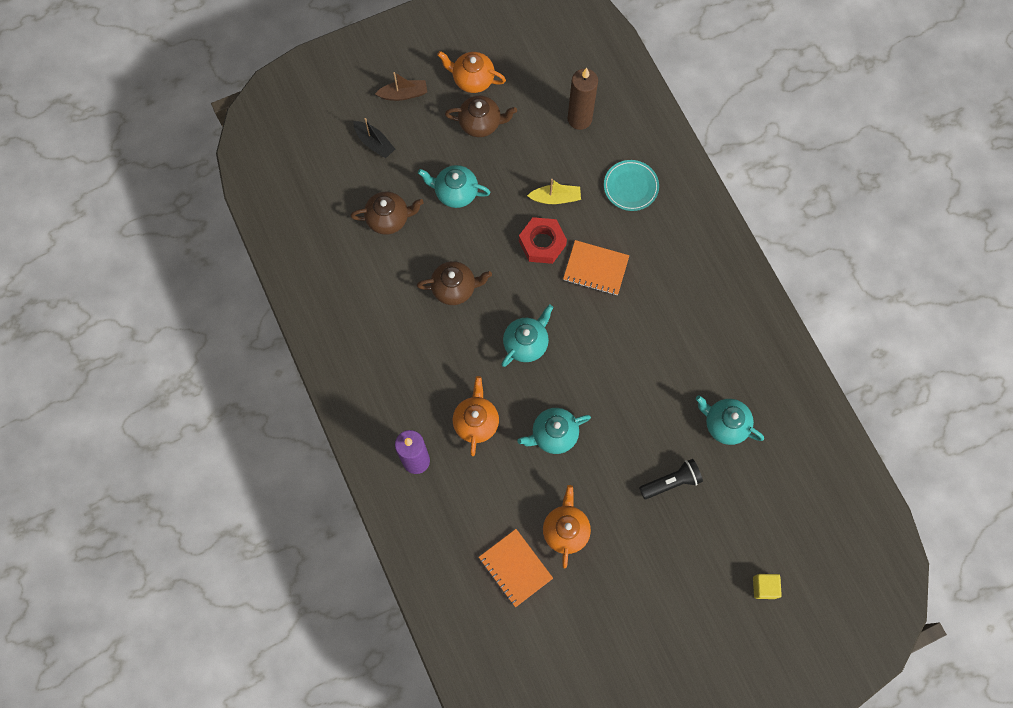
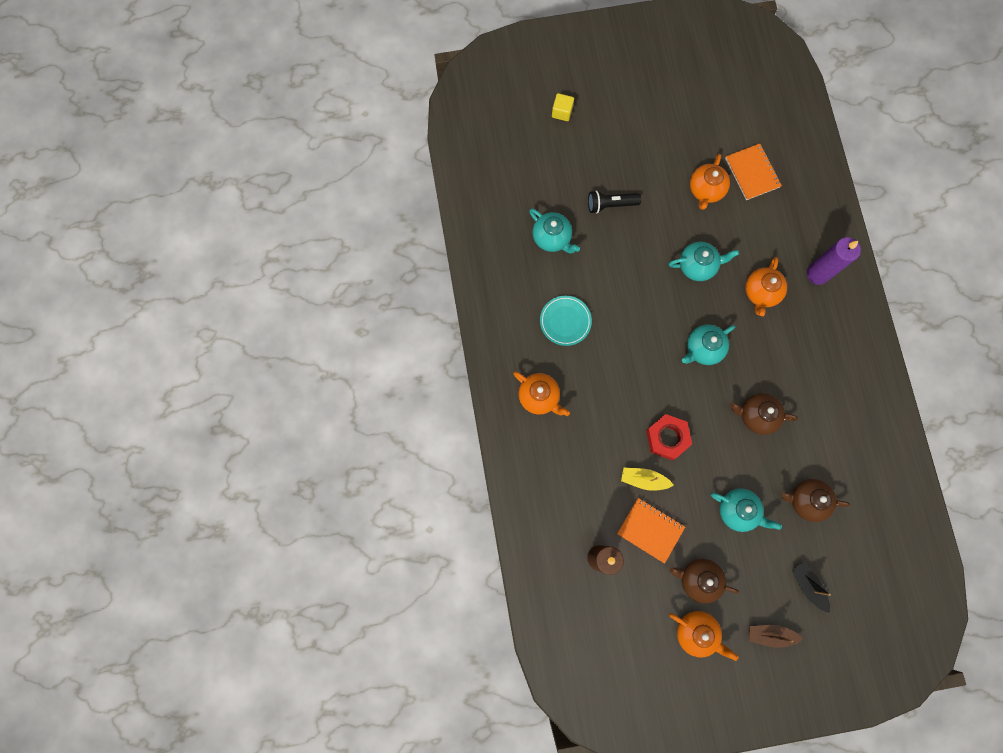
camera: 165 degrees left, 5 degrees up
(595, 268) = (624, 400): orange notebook -> orange notebook (650, 530)
(630, 187) = (569, 472): turquoise plate -> turquoise plate (565, 321)
(683, 250) = (539, 397): none -> orange teapot

